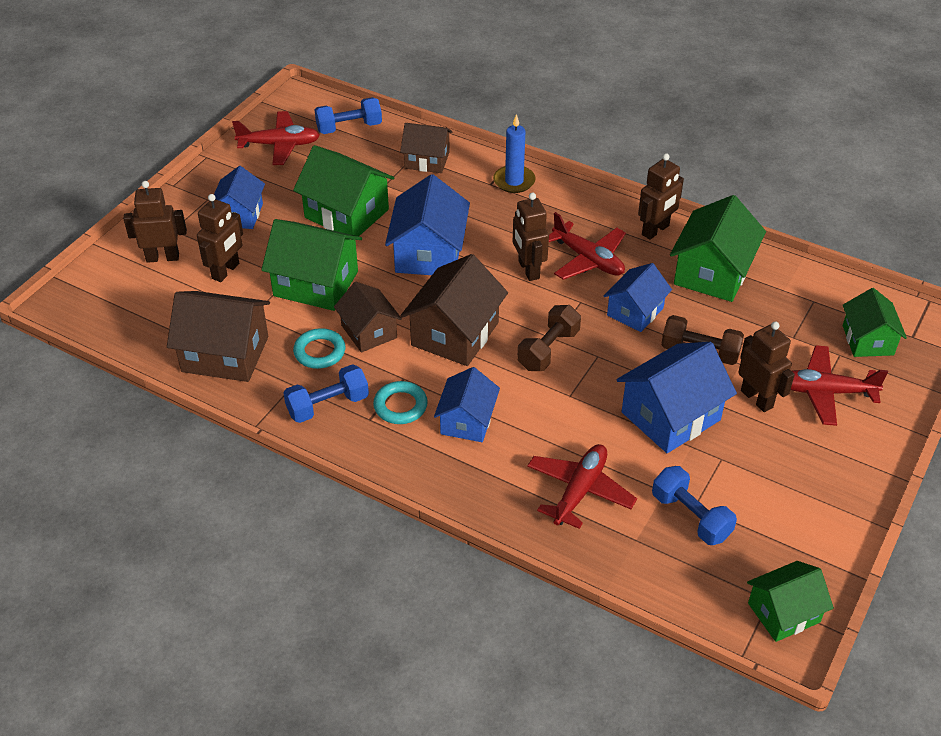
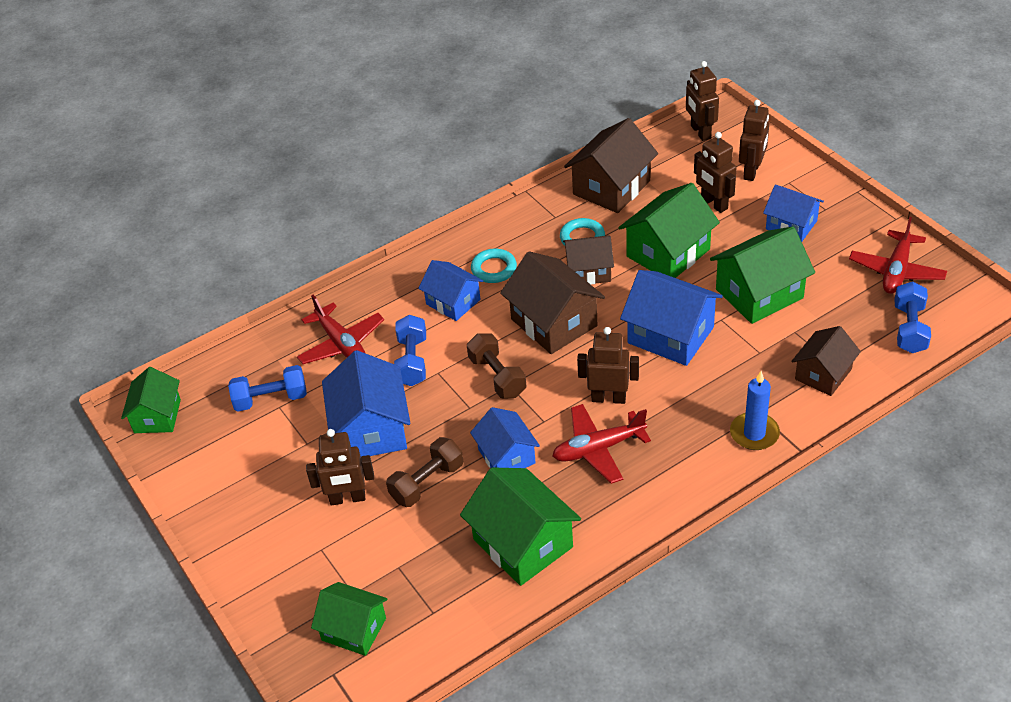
camera: 120 degrees right, 0 degrees up
(327, 405) = (521, 230): blue dumbbell -> blue dumbbell (412, 361)
(655, 230) = (613, 523): brown robot -> brown robot (700, 132)
(825, 392) = (319, 555): red plane -> none

